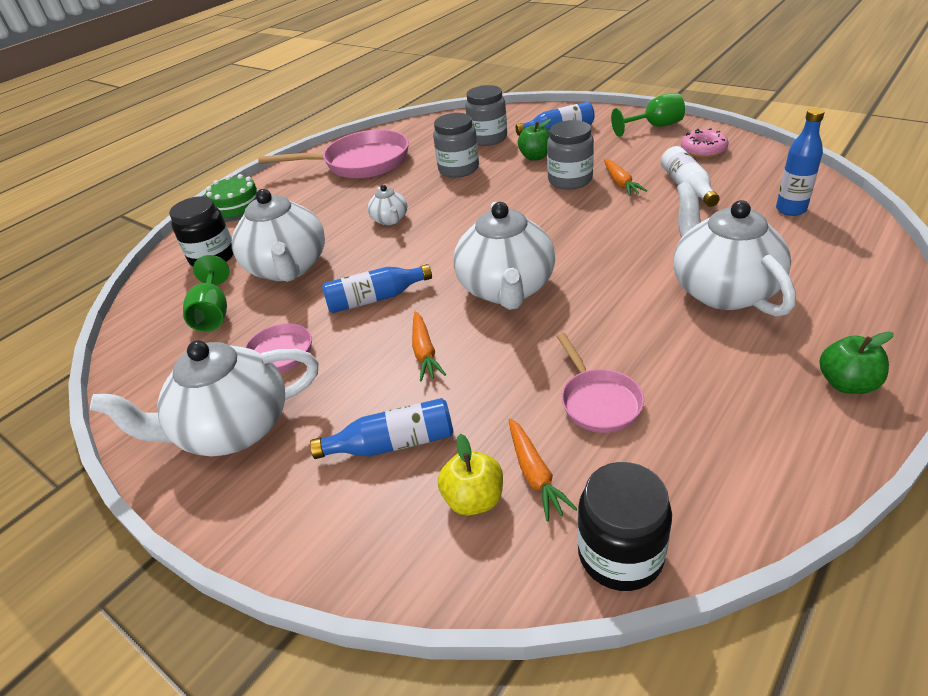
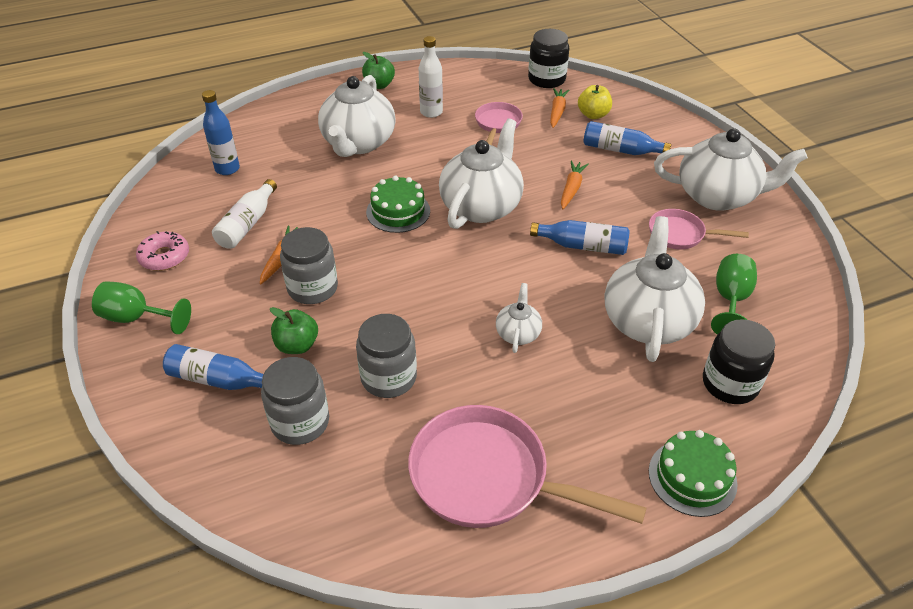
camera: 155 degrees left, 5 degrees up
(580, 249) = (398, 211): none -> green cake
(707, 375) = (431, 112): none -> white bottle

